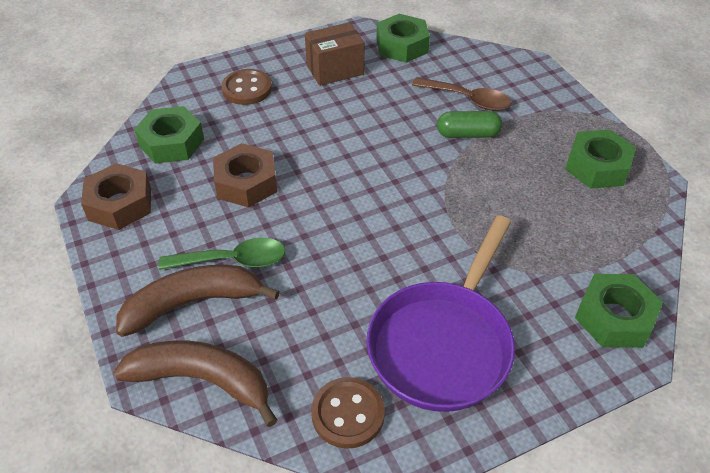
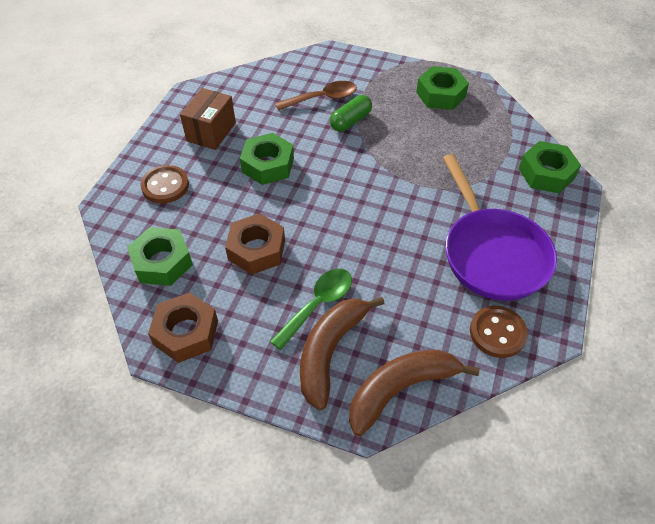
camera: 45 degrees left, 5 degrees up
(402, 46) = (235, 87): green nut -> green nut (268, 165)

